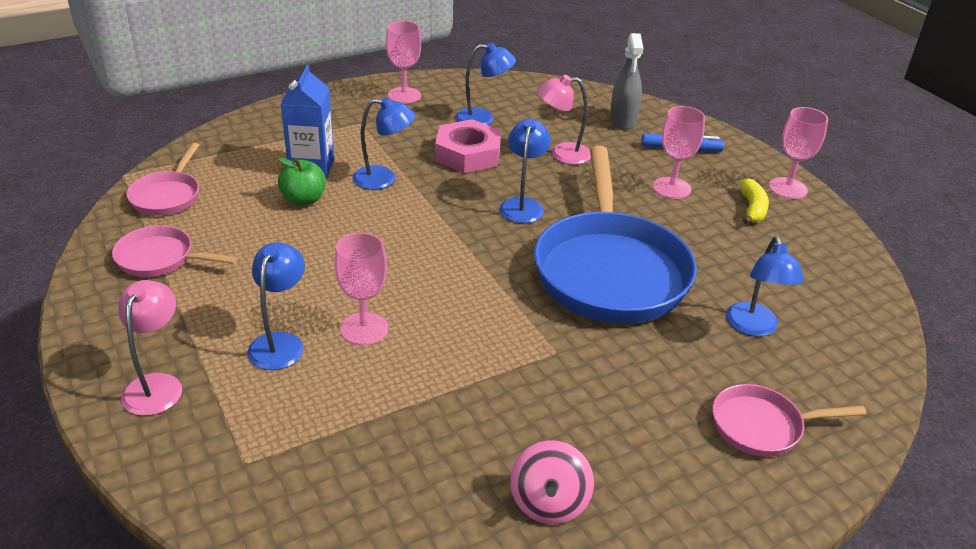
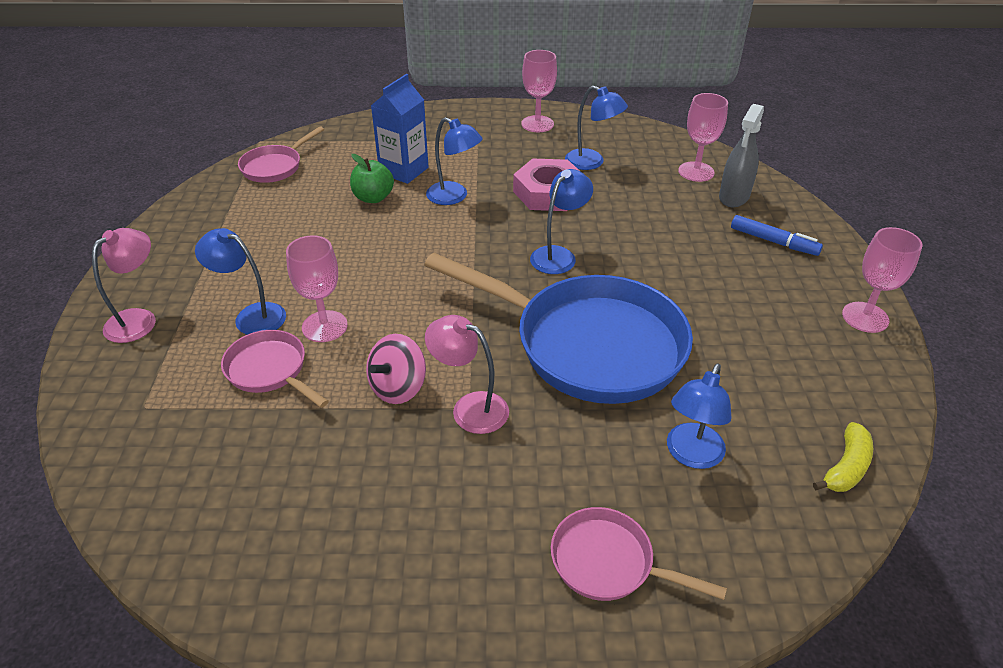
camera: 30 degrees right, 5 degrees up
(160, 259) = (227, 217): pink pan -> pink pan (270, 370)
(280, 343) = (251, 316): blue lamp -> blue lamp turned 105 degrees counterclockwise
(549, 503) = (339, 546): pink spinning top -> pink spinning top (398, 387)
(562, 154) = (640, 215): pink lamp -> pink lamp (470, 408)
(610, 270) = (589, 345): blue pan -> blue pan turned 90 degrees counterclockwise
(671, 188) = (727, 280): pink goblet -> pink goblet (696, 172)
(752, 209) = (801, 327): yellow banana -> yellow banana (846, 467)

